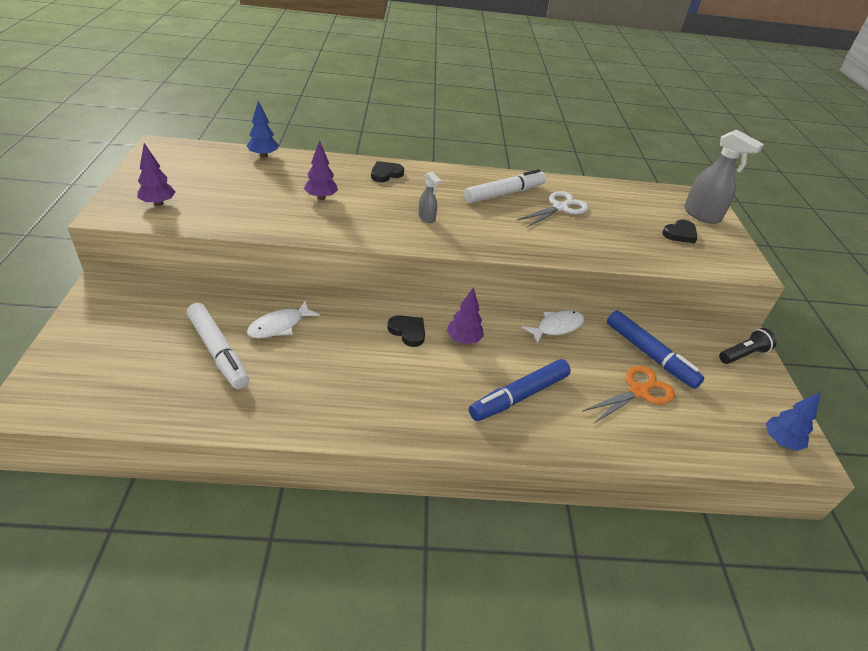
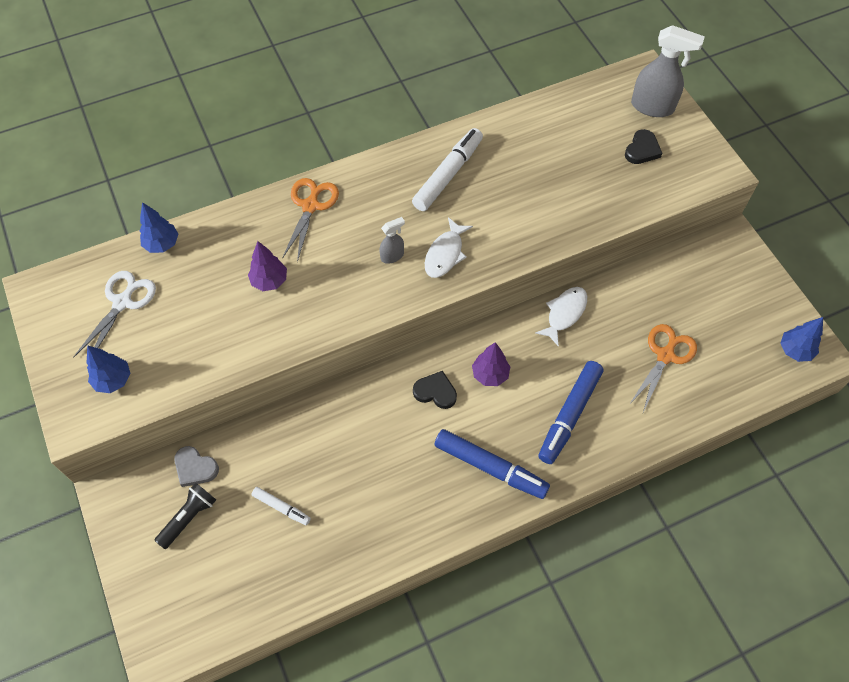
camera: 20 degrees left, 20 degrees up
(158, 203) = (113, 380): purple tree -> blue tree
(177, 299) = (195, 468): none -> grey heart
(218, 351) = (281, 507): white marker -> white marker, size x0.53
(279, 326) = (315, 448): white fish -> white fish (445, 254)
(386, 174) = (310, 206): black heart -> orange scissors
(426, 218) = (392, 256): grey spray bottle -> grey spray bottle turned 60 degrees counterclockwise
(560, 208) = (512, 169): white scissors -> white scissors (122, 302)
(649, 354) = (658, 305): blue marker -> blue marker (490, 467)
(743, 354) = (737, 261): black flashlight -> black flashlight (189, 517)

